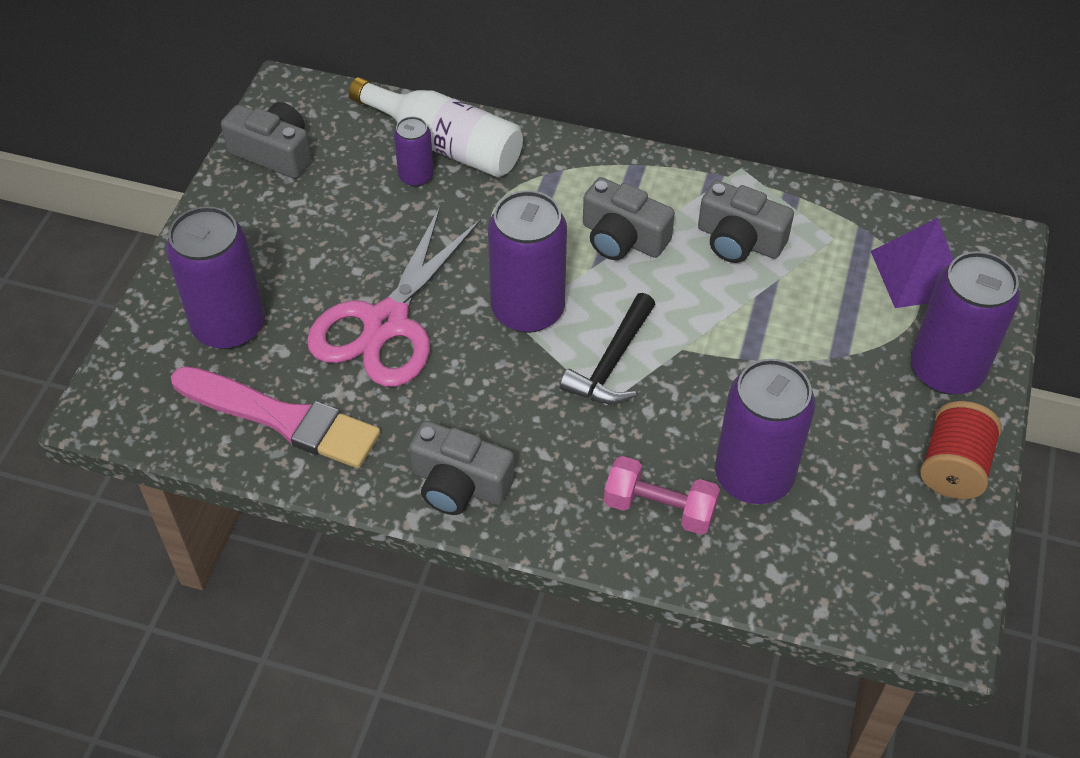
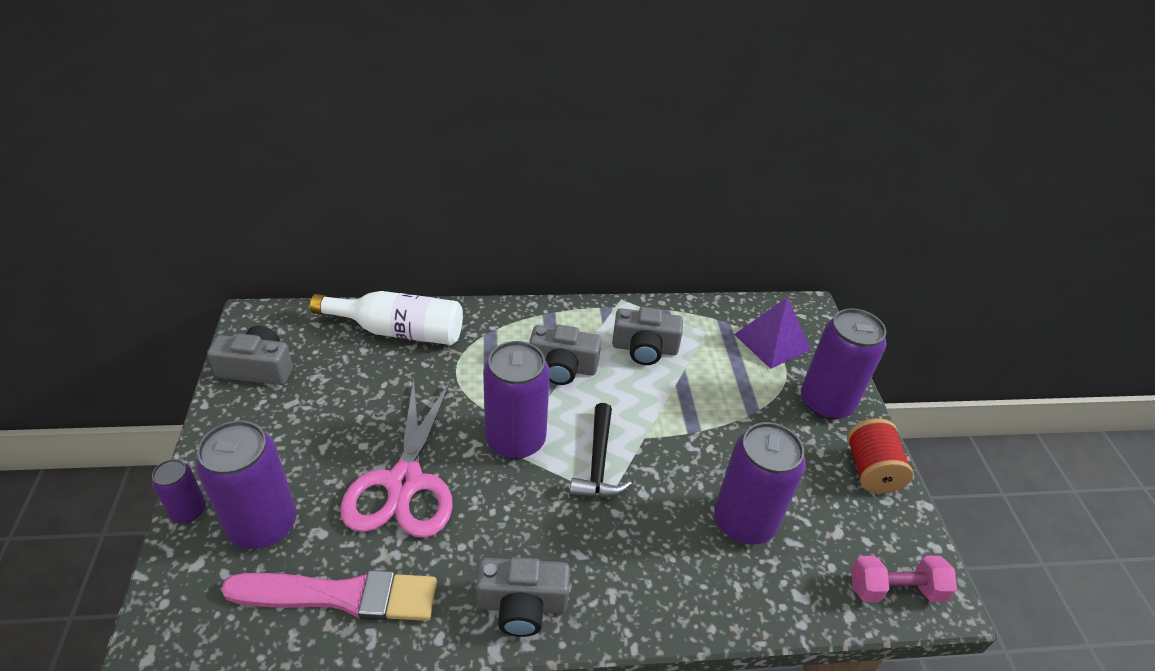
camera: 25 degrees left, 10 degrees down
(416, 176) = (384, 359): purple can -> purple can (188, 510)
(659, 508) = (690, 571): pink dumbbell -> pink dumbbell (895, 589)

